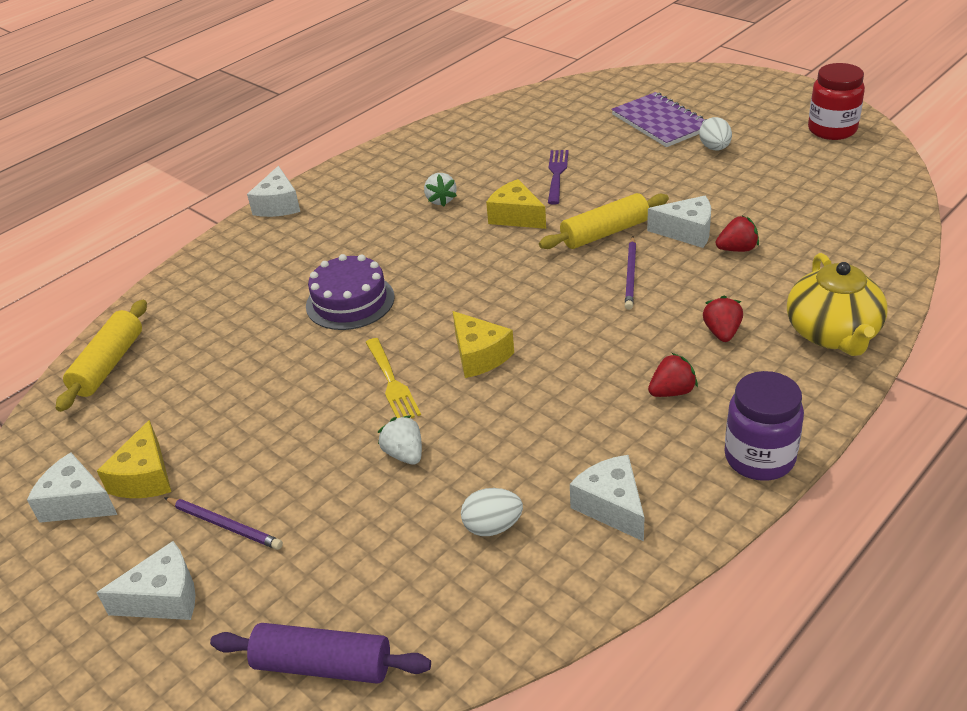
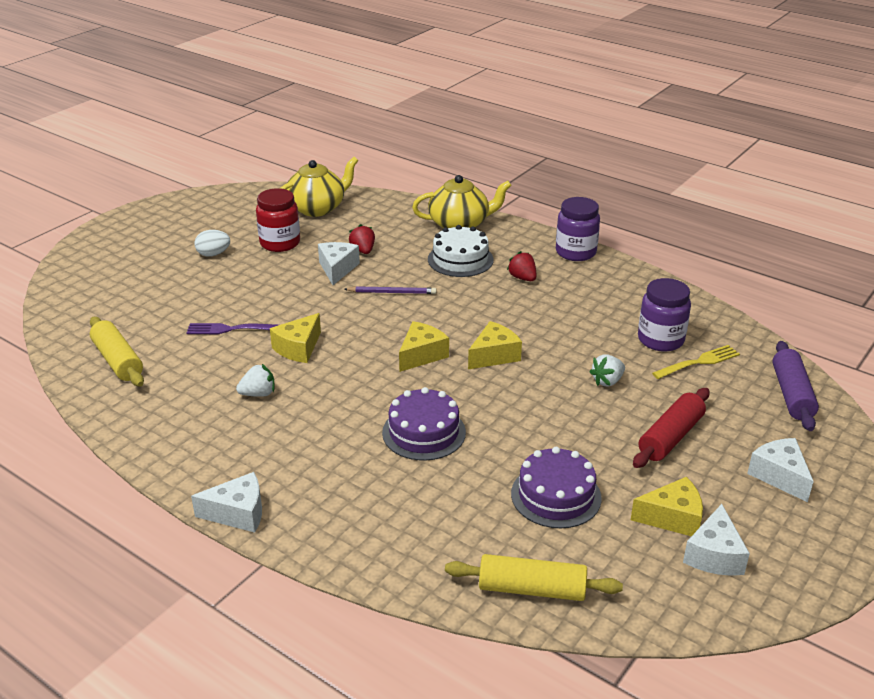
camera: 100 degrees left, 5 degrees down
(218, 389) = (556, 495): none -> purple cake
(225, 525) = (704, 459): purple pencil -> none
(276, 500) = (670, 437): none -> red rolling pin
(391, 382) = (530, 396): yellow fork -> yellow fork (698, 362)
(490, 299) = (421, 355): none -> yellow cheese
(492, 526) = (660, 340): white egg -> purple jar
(605, 233) = (332, 304): yellow rolling pin -> yellow rolling pin (118, 360)
(611, 506) = (629, 299): white cheese -> none
(660, 122) = (156, 277): purple notebook -> none
(722, 332) = (460, 259): red strawberry -> white cake
(832, 130) = (204, 207): red jar -> red jar (280, 243)
(852, 208) = (317, 208): none -> yellow teapot

